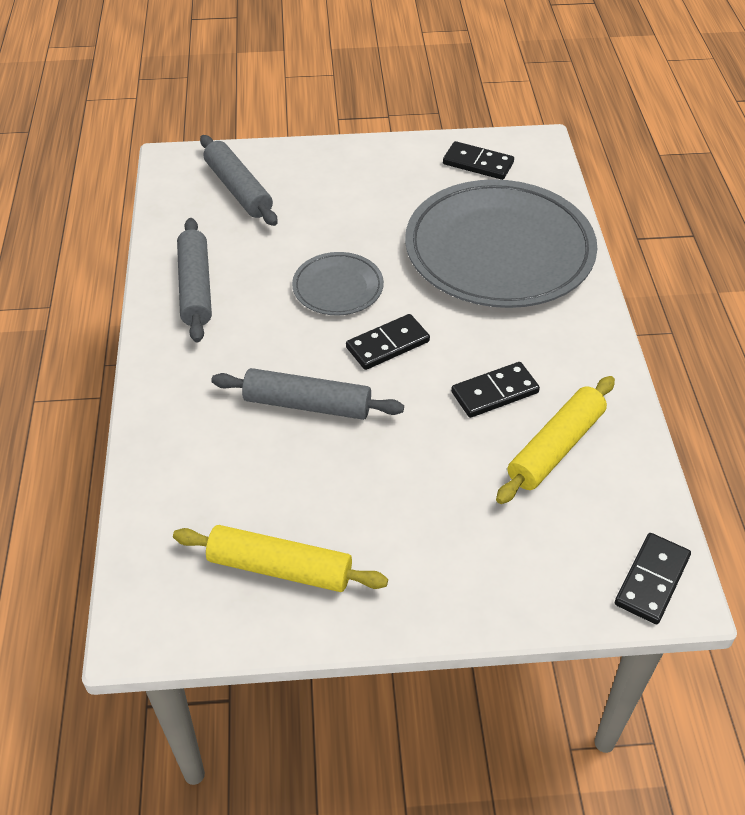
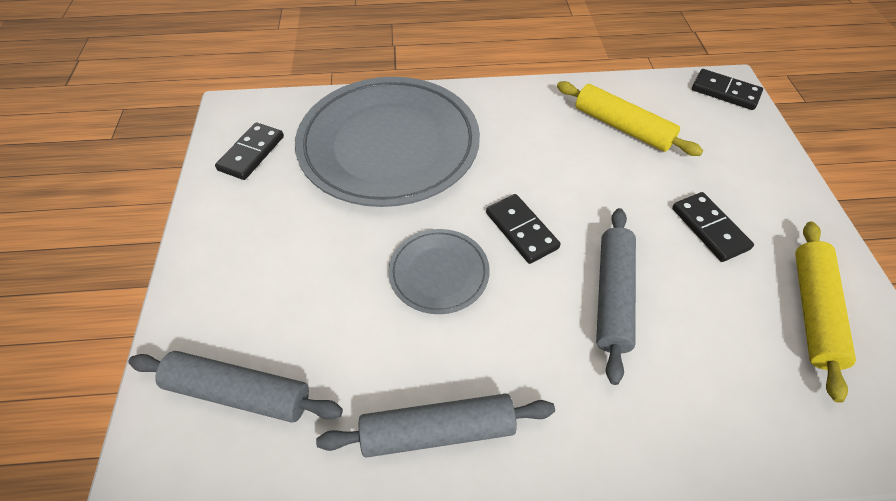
camera: 90 degrees left, 5 degrees up
(238, 189) = (239, 392): grey rolling pin -> grey rolling pin turned 45 degrees clockwise
(494, 392) = (570, 158): black domino -> black domino (709, 228)

